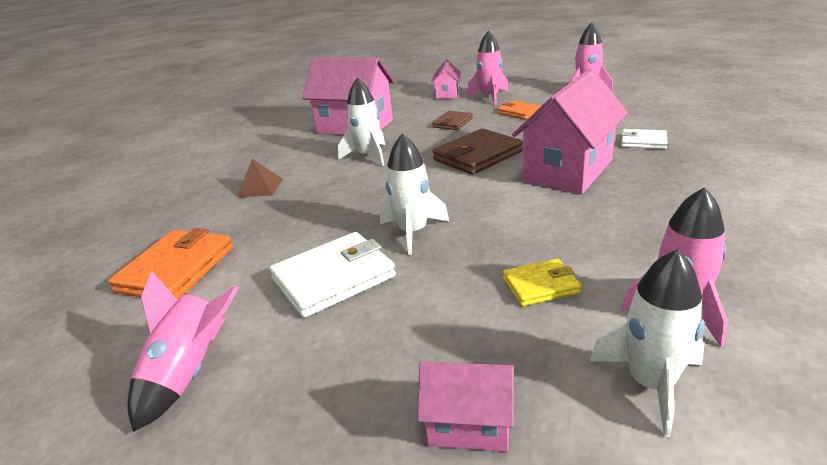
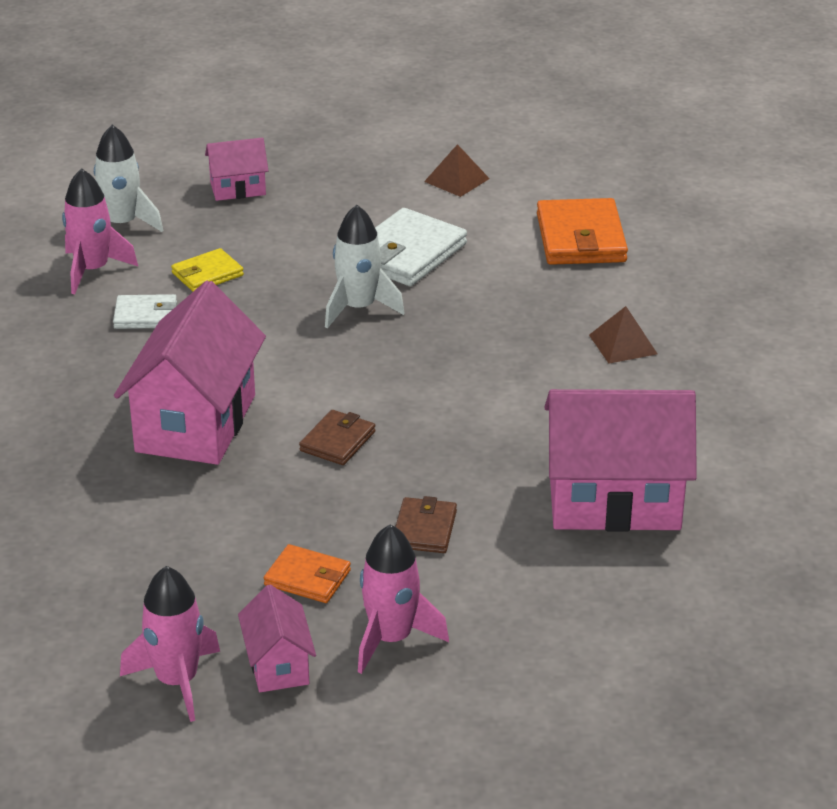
camera: 155 degrees right, 5 degrees up
(190, 373) = (457, 180): pink rocket -> brown pyramid
(368, 156) = (516, 423): white rocket -> none
(447, 94) = (501, 649): pink house -> pink house (278, 665)
(477, 156) = (337, 441): brown wallet -> brown wallet, size x0.57
(643, 142) = (83, 501): white wallet -> white wallet (145, 315)

